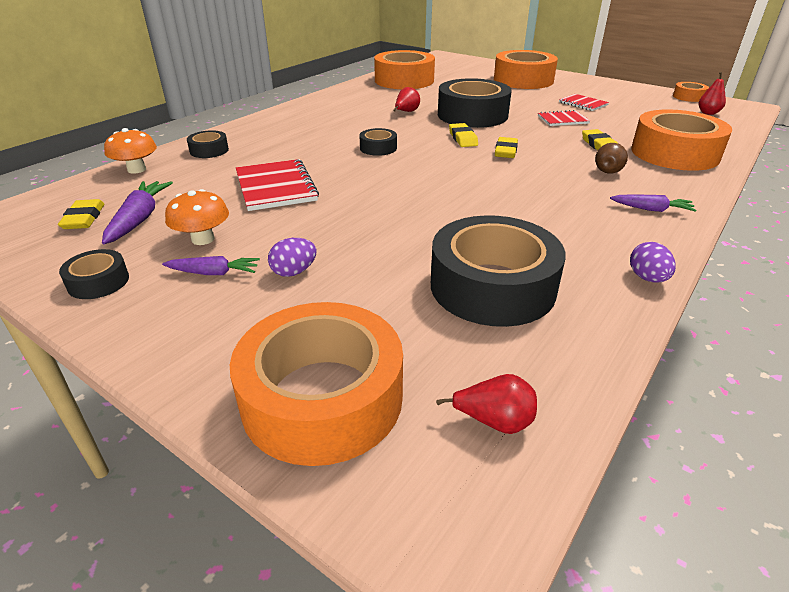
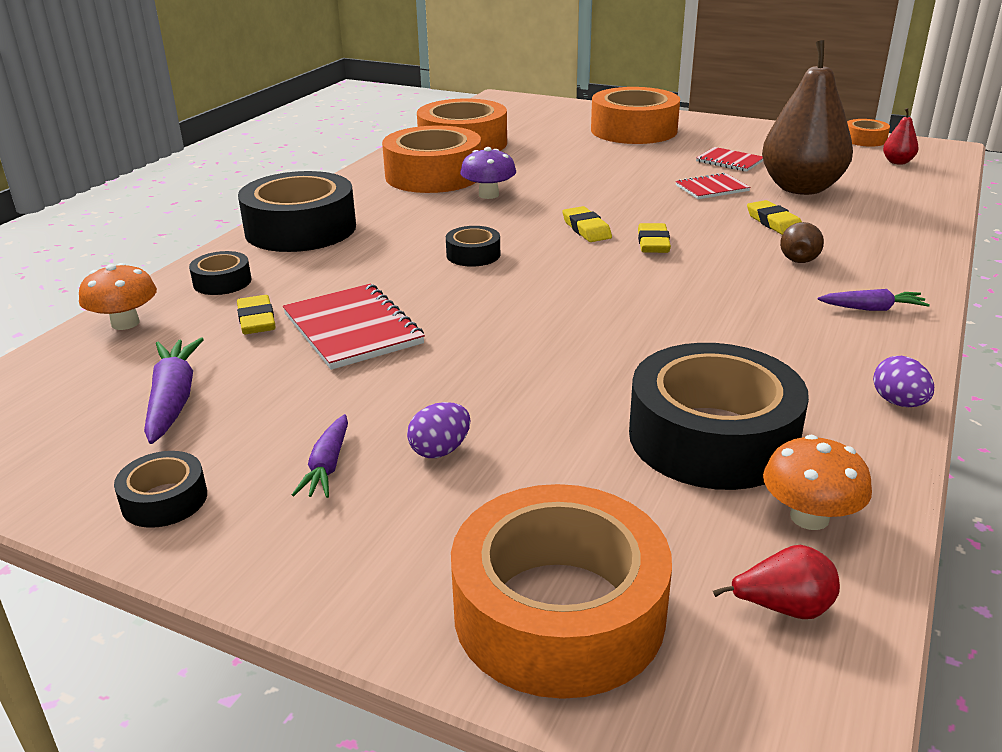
camera: 10 degrees left, 5 degrees down
(84, 218) = (86, 408): yellow eraser -> yellow eraser (256, 320)
(203, 239) = (285, 419): orange mushroom -> orange mushroom (809, 517)
(214, 273) = (327, 466): purple carrot -> purple carrot turned 105 degrees clockwise
(406, 112) = (488, 195): red pear -> purple mushroom
(472, 115) = (585, 191): black tape -> black tape (300, 229)
(628, 124) = (801, 188): none -> brown pear
(674, 153) = (874, 226): orange tape -> orange tape (433, 175)

